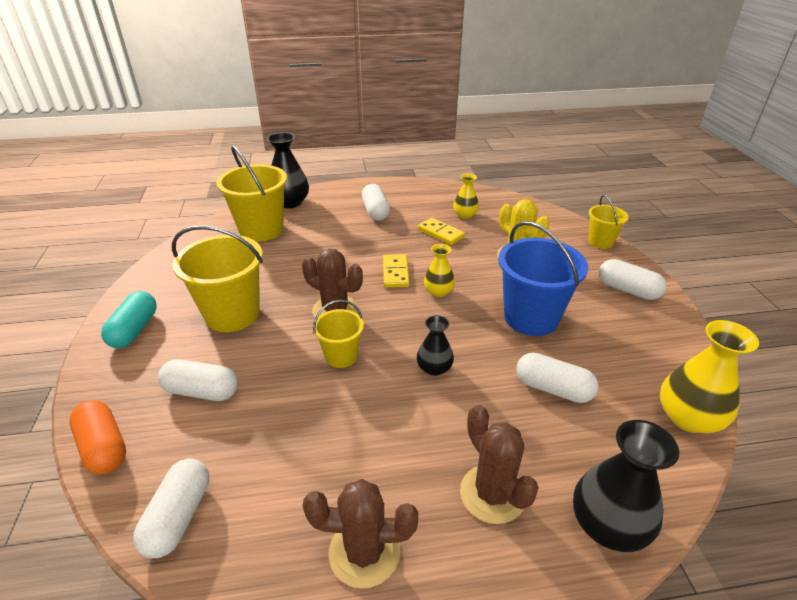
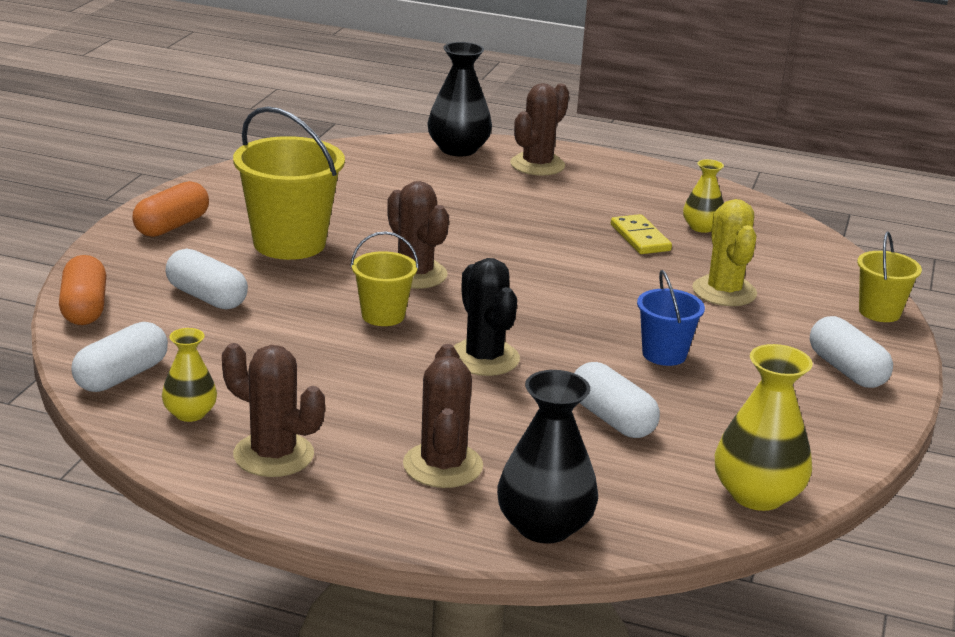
camera: 25 degrees right, 10 degrees down
(134, 330) = (172, 226): turquoise capsule -> orange capsule
(261, 230) = (393, 170): yellow bucket -> none
(343, 200) = (537, 165): none -> brown cactus
(375, 211) = (570, 189): white capsule -> none
(395, 273) = (529, 261): yellow domino -> none
(434, 368) = (484, 358): black vase -> black cactus
(438, 291) = (567, 295): yellow vase -> yellow vase (190, 413)
(531, 318) = (664, 354): blue bucket -> blue bucket, size x0.55

